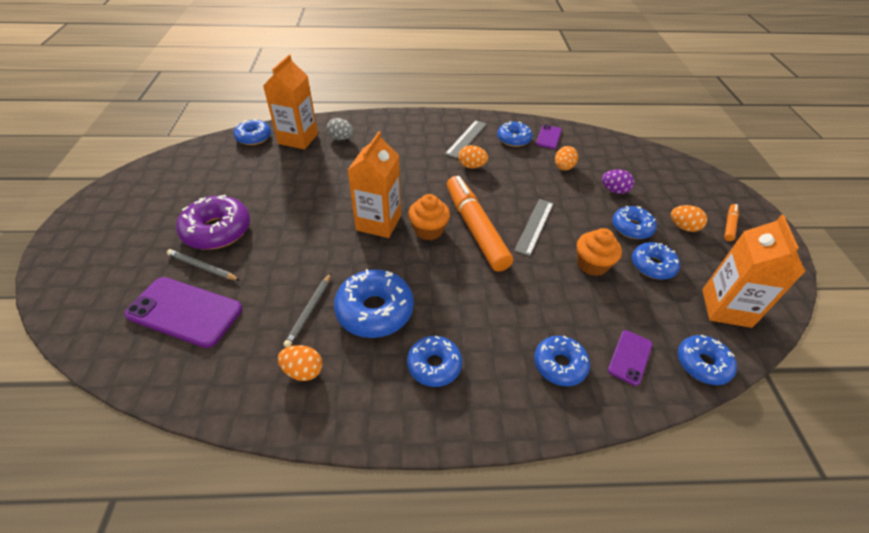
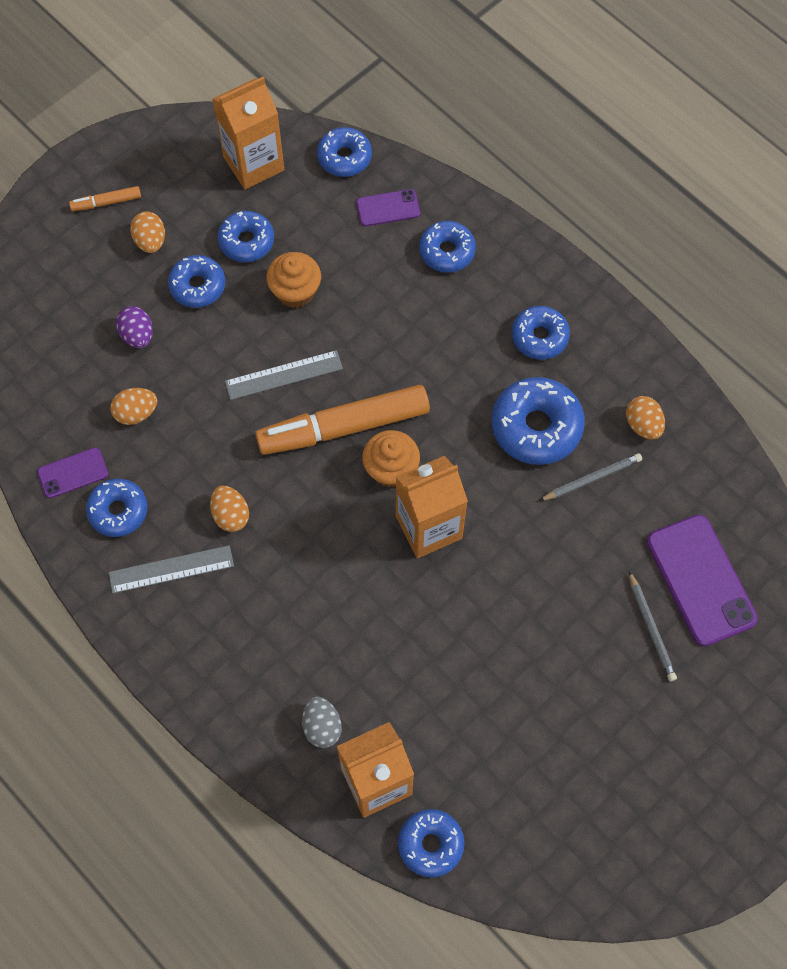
camera: 130 degrees left, 20 degrees up
(217, 230) = (602, 675): purple donut -> none
(475, 228) = (343, 427): orange marker -> orange marker turned 45 degrees clockwise

